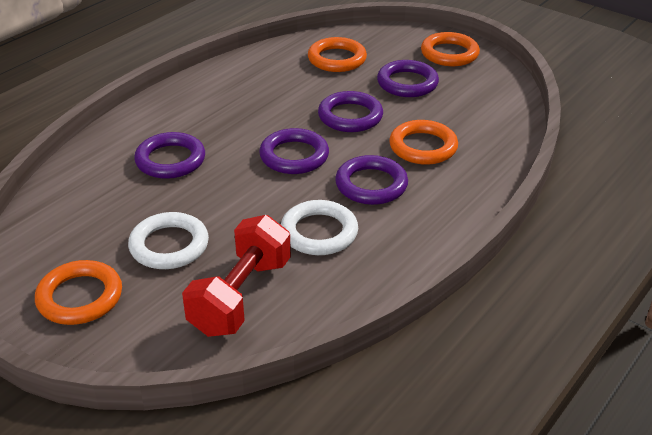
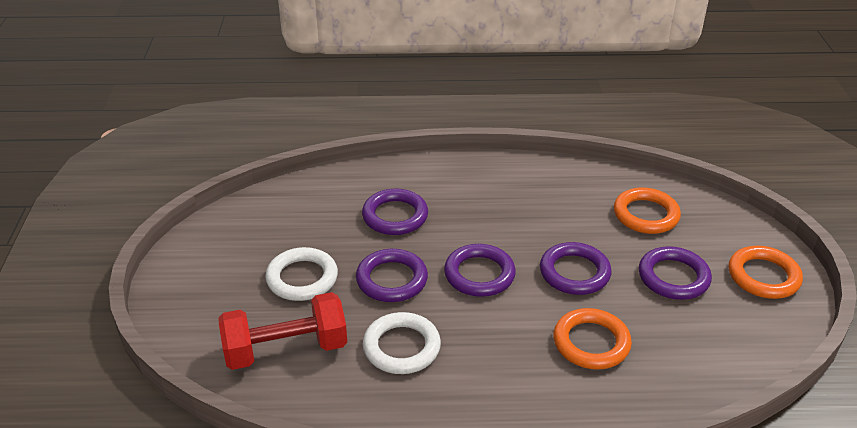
camera: 50 degrees right, 0 degrees up
(80, 297) = (210, 272): orange ring -> none
(371, 185) = (497, 341): purple ring -> purple ring (391, 279)

